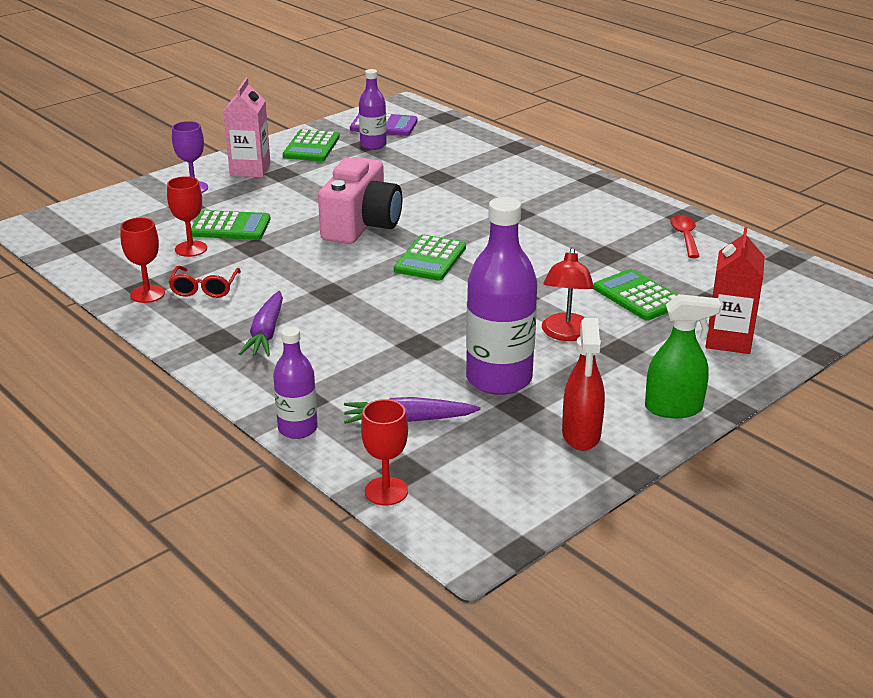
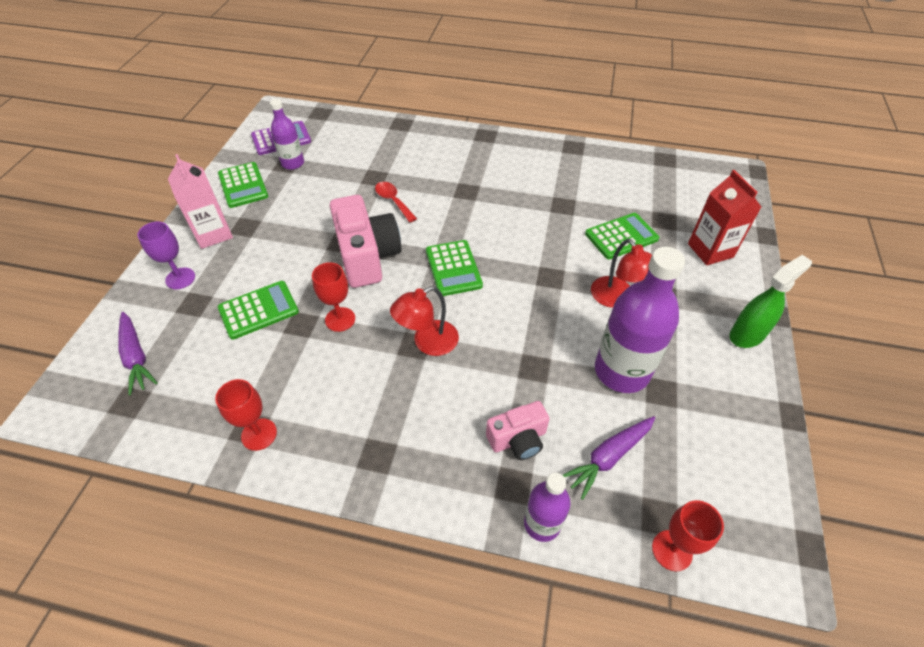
camera: 35 degrees left, 20 degrees up
(191, 249) = (247, 355): red goblet -> red goblet (340, 319)
(204, 288) = (305, 398): red glasses -> none
(266, 333) = (409, 423): purple carrot -> purple carrot (136, 357)
(343, 295) = (428, 343): none -> red lamp
(343, 378) = (518, 439): none -> pink camera
(581, 435) = (725, 396): red spray bottle -> none
(638, 296) = (621, 236): green calculator -> green calculator turned 135 degrees clockwise
(685, 237) = (592, 166): red spoon -> red spoon (393, 201)

